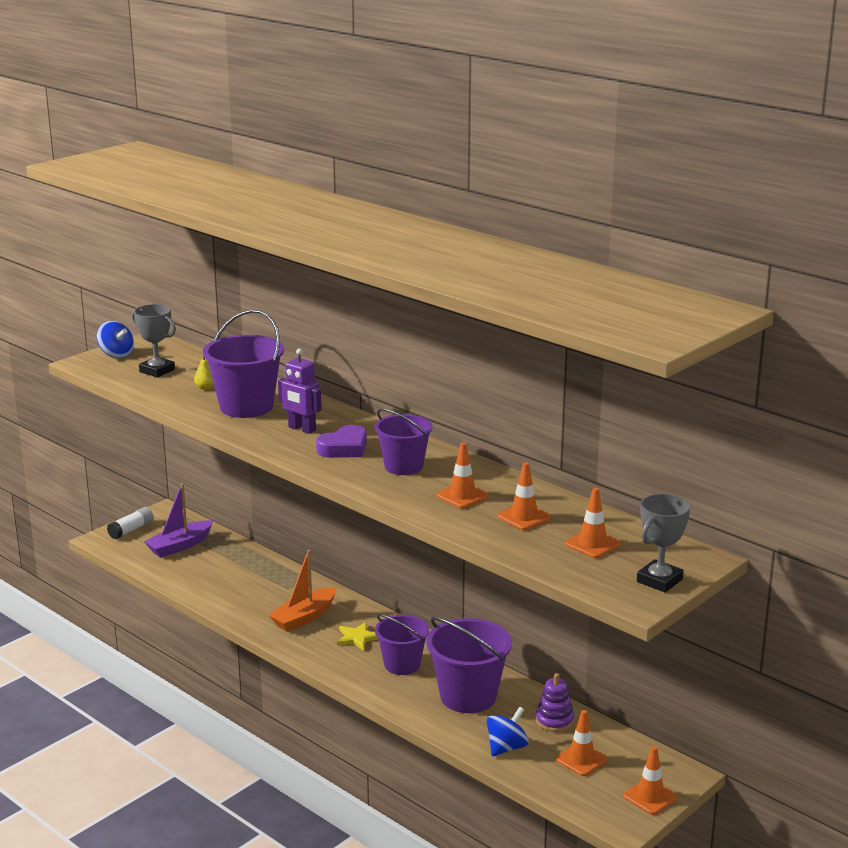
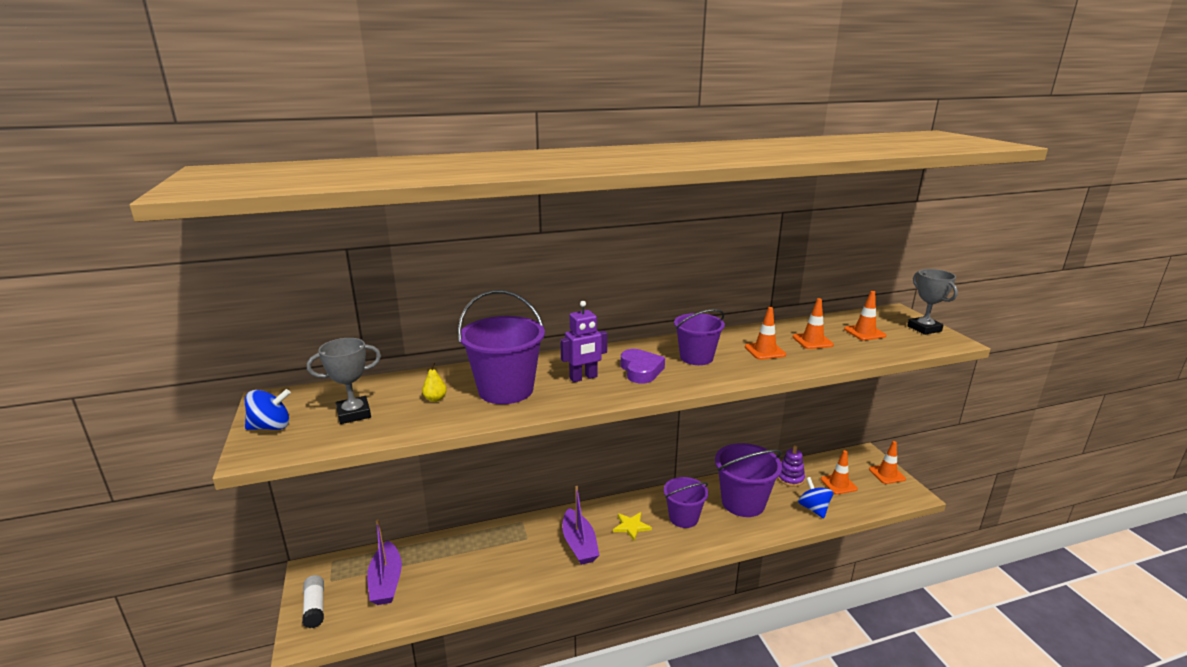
camera: 60 degrees left, 0 degrees up
(304, 617) = (579, 544): orange boat -> purple boat

